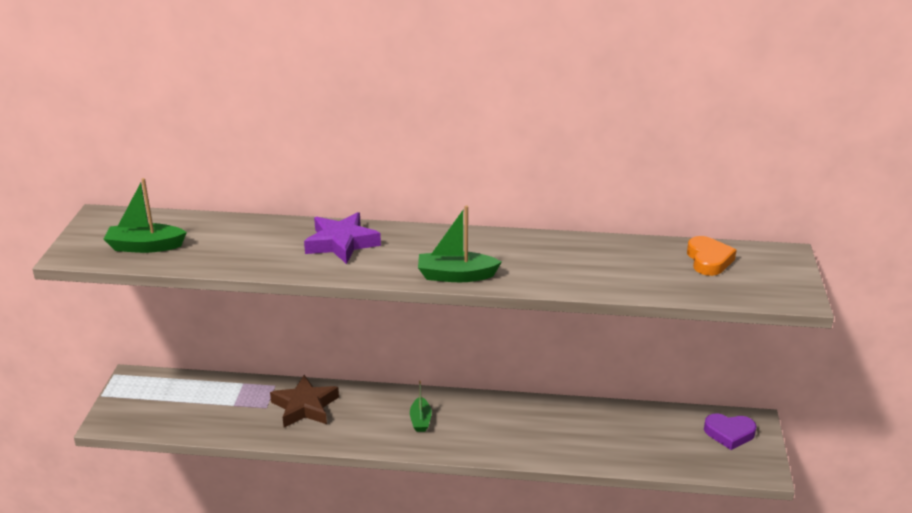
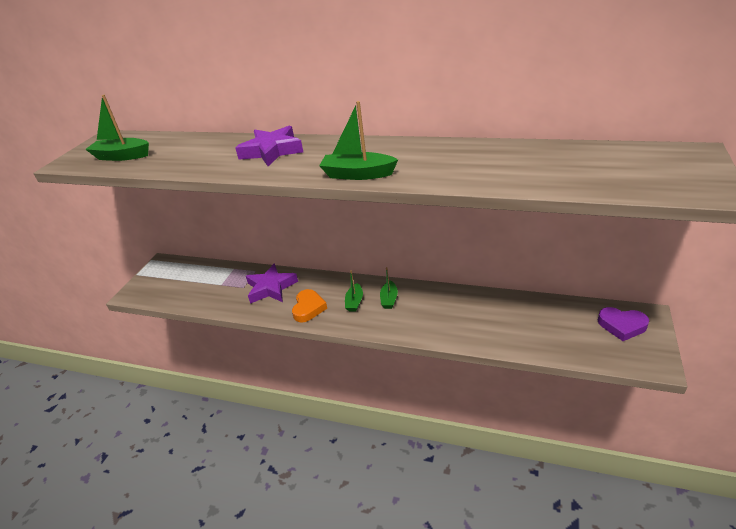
camera: 15 degrees right, 5 degrees up
(305, 406) = (271, 288): brown star -> purple star
(463, 415) = (389, 299): none -> green boat
(708, 260) = (610, 158): orange heart -> orange heart (308, 308)

